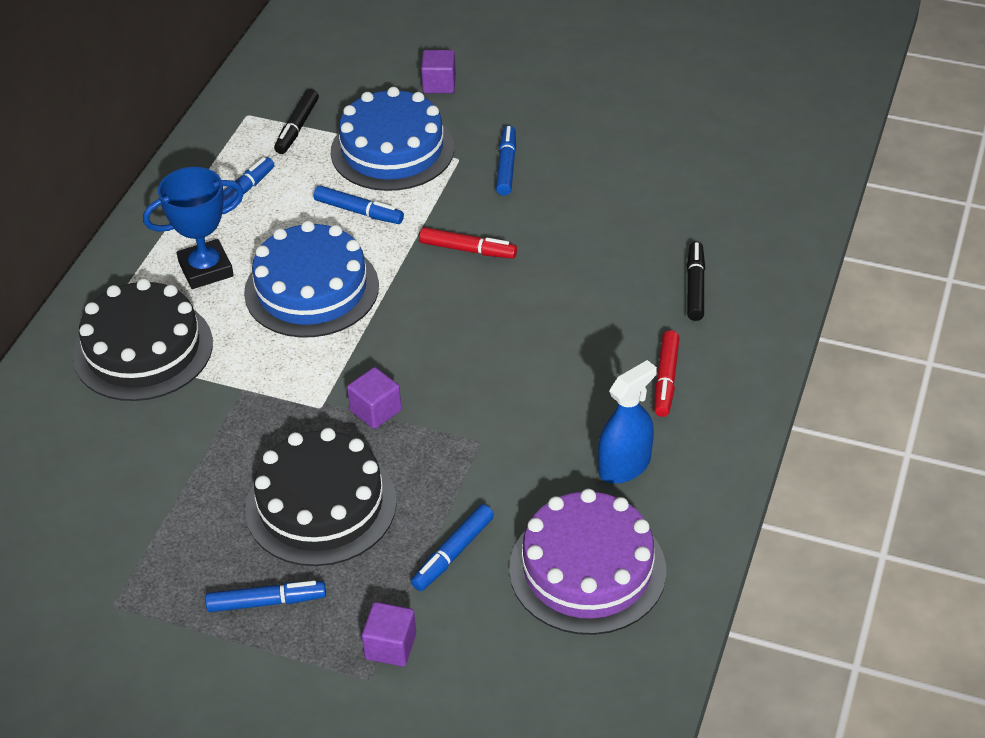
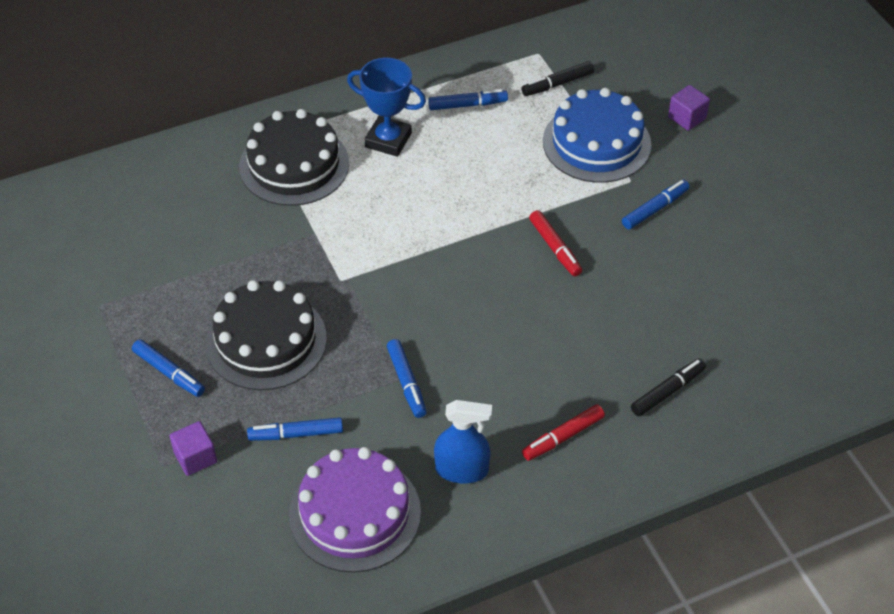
camera: 45 degrees right, 5 degrees up
(311, 289) = (430, 200): blue cake -> none
(358, 211) = (522, 170): blue marker -> blue marker (406, 382)
(375, 410) = (367, 308): purple cube -> none

